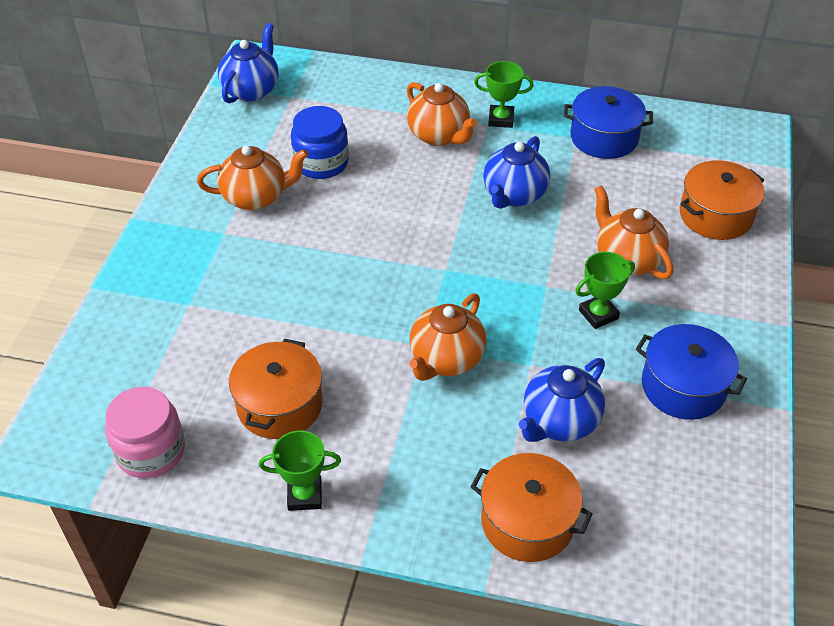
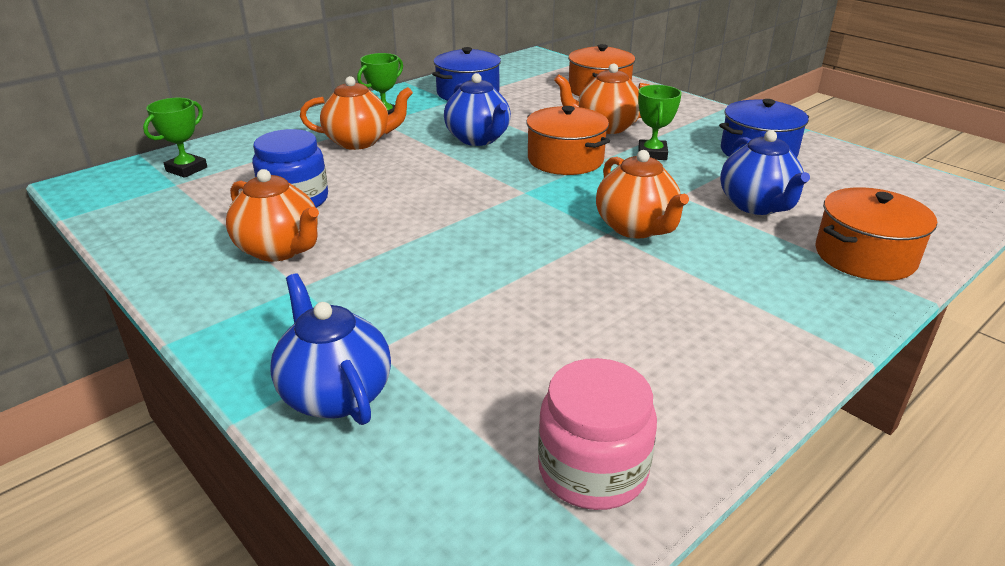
camera: 55 degrees left, 15 degrees down
(251, 90) = (121, 200): blue teapot -> blue teapot (335, 394)
(256, 197) = (280, 250): orange teapot -> orange teapot turned 105 degrees clockwise
(279, 405) = (606, 339): orange pot -> orange pot (565, 159)
(304, 495) = (756, 368): green trophy -> green trophy (186, 169)

